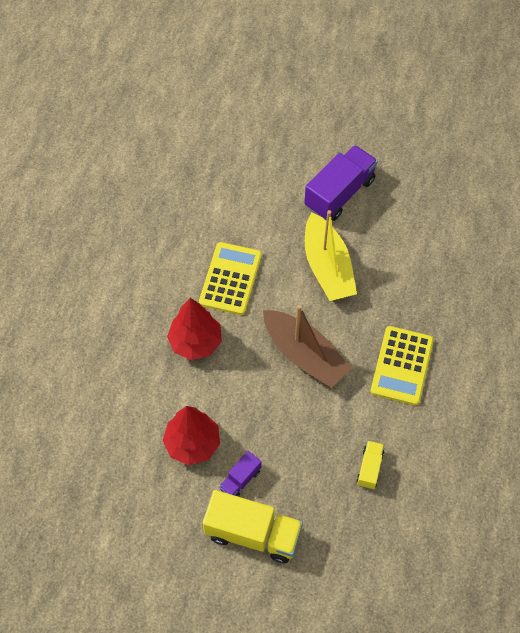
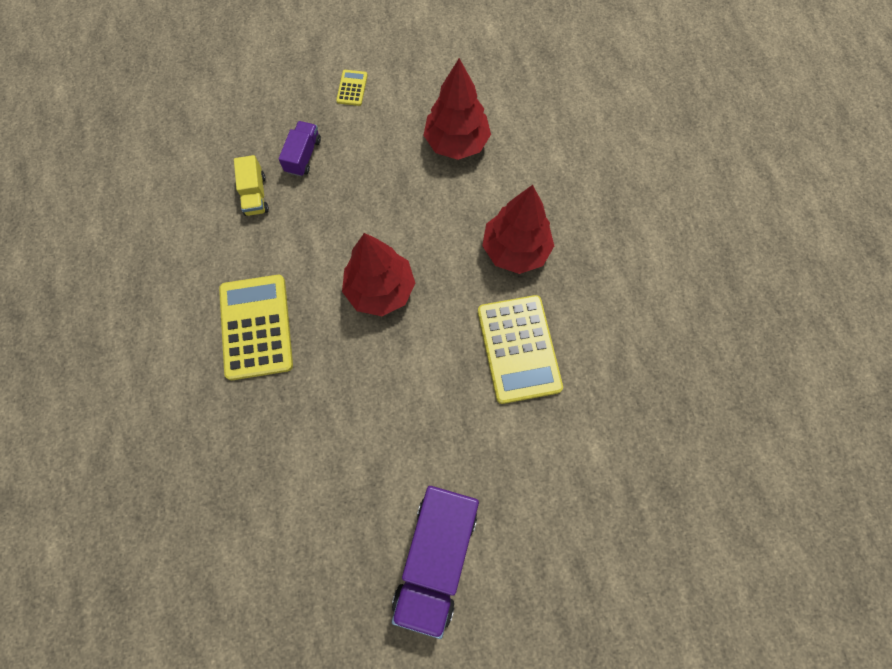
camera: 155 degrees right, 10 degrees up
(240, 480) = (388, 129): purple truck -> purple truck (303, 156)
(253, 533) = (352, 88): yellow truck -> yellow calculator
(304, 355) = (380, 290): brown boat -> red tree
(327, 267) = (402, 423): yellow boat -> none

